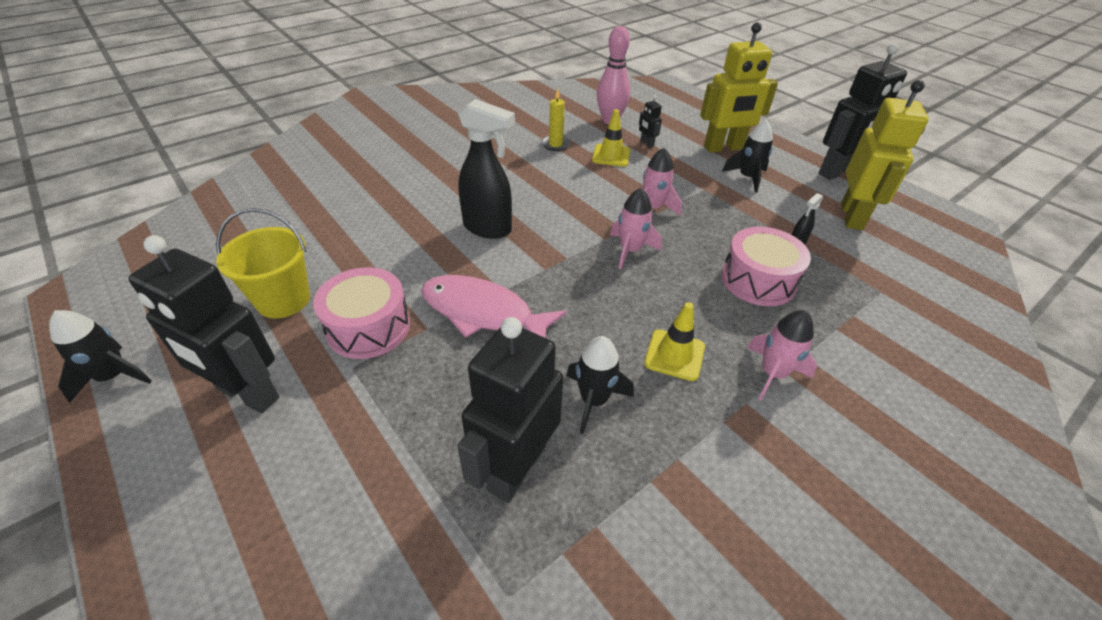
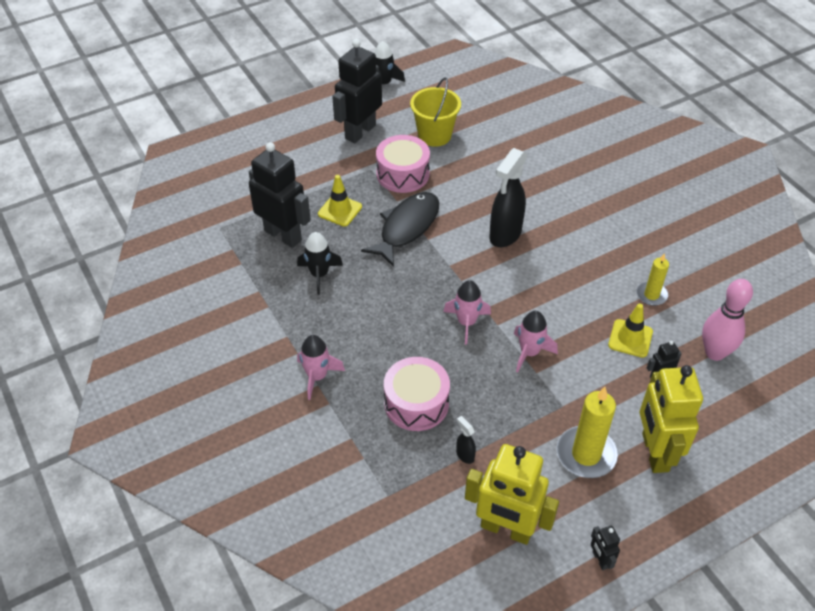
camera: 100 degrees right, 5 degrees up
(483, 312) = (406, 228): pink fish -> black fish
(674, 355) = (346, 324): yellow traffic cone -> yellow traffic cone (340, 210)
(747, 178) = (586, 454): black rocket -> yellow candle
(837, 172) = (600, 560): black robot -> black robot, size x0.43

